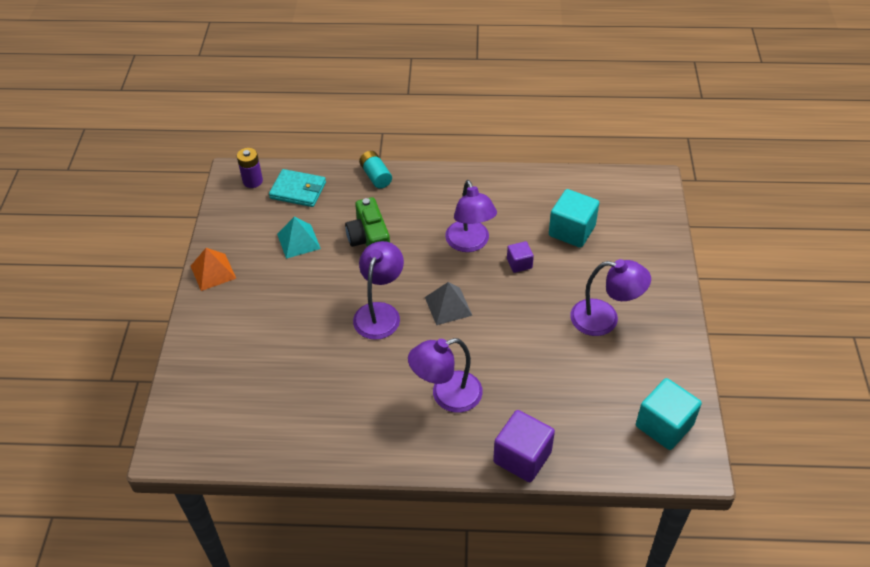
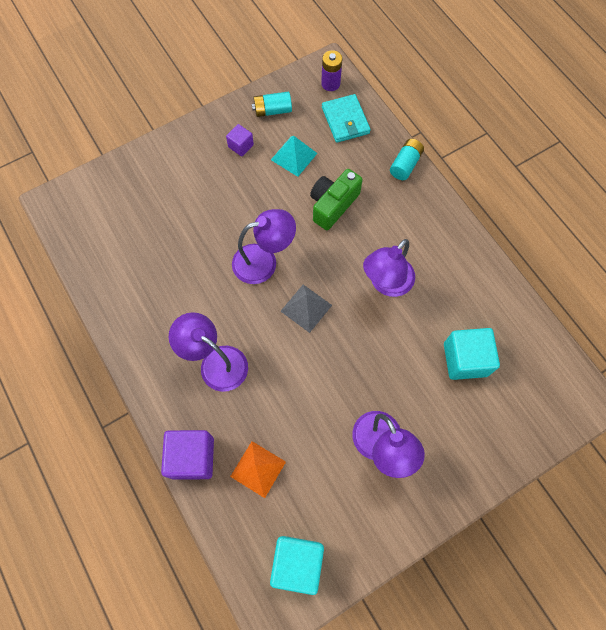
camera: 55 degrees right, 20 degrees up
(213, 272) = (223, 121): orange pyramid -> orange pyramid (258, 469)
(238, 232) = (272, 110): none -> turquoise battery
(519, 263) = (393, 337): purple cube -> purple cube (241, 146)

